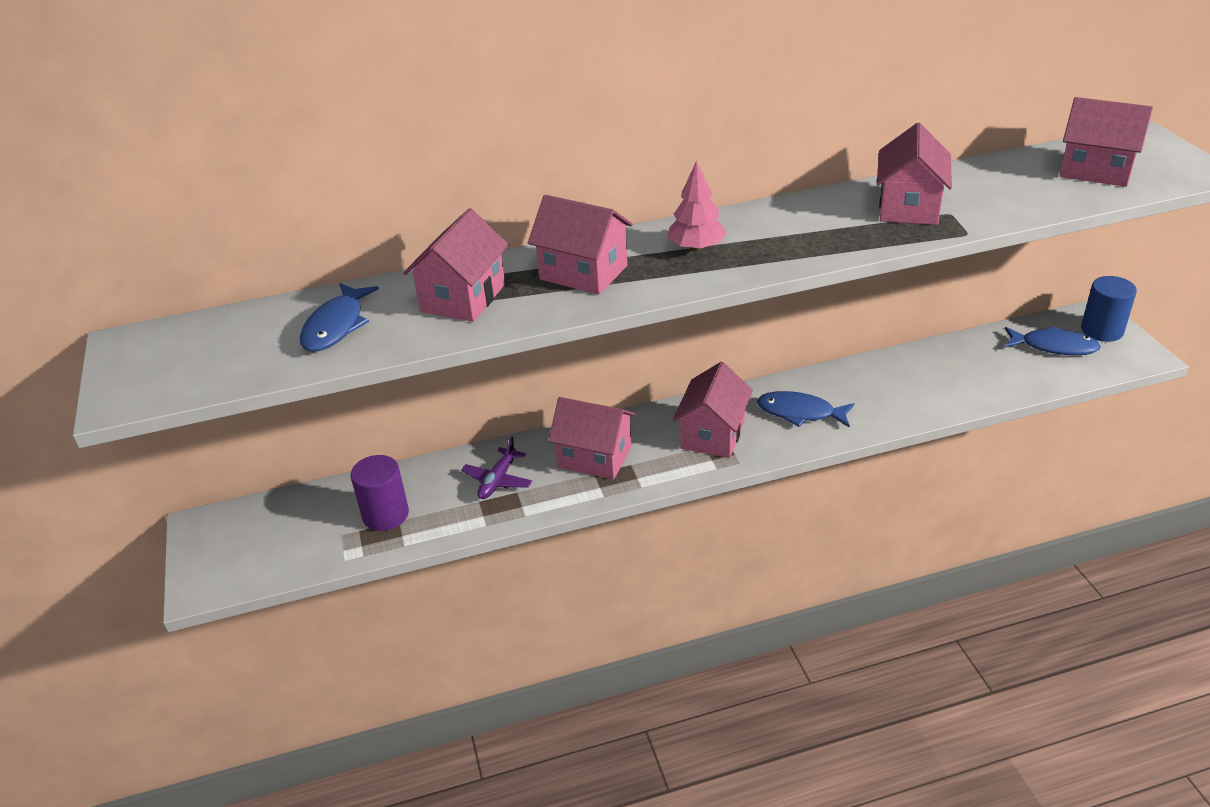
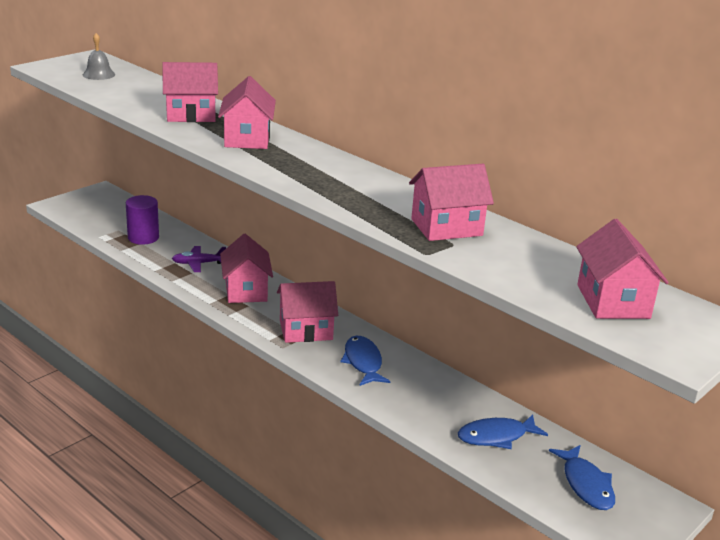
camera: 55 degrees right, 10 degrees down
(218, 348) = (99, 74): none -> grey bell
(336, 326) = (138, 93): blue fish -> blue fish (496, 436)
(696, 248) = (309, 165): pink tree -> none
(1102, 330) = (647, 513): blue cylinder -> none

